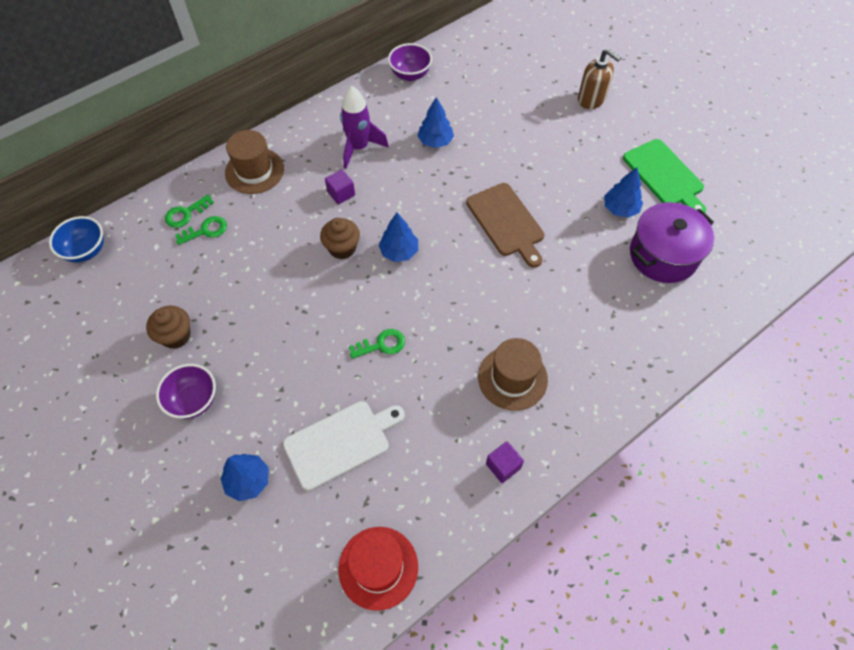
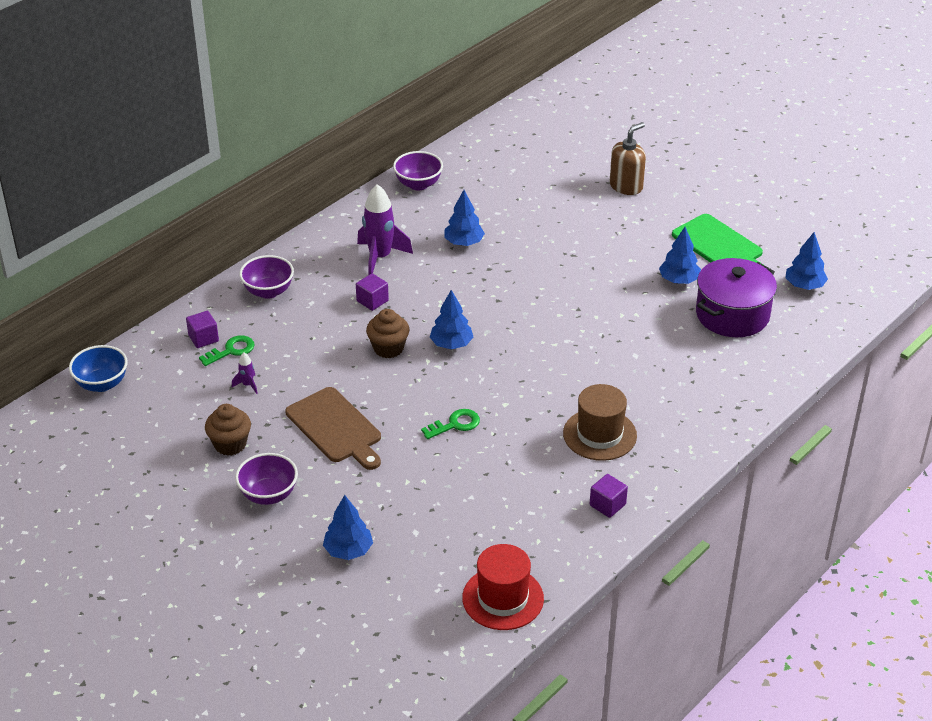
camera: 10 degrees left, 20 degrees down
(186, 214) = (203, 338): green key -> purple cube
(209, 271) = (247, 385): none -> purple rocket
(254, 171) = (268, 291): brown hat -> purple bowl
(340, 442) = (435, 508): white cutting board -> none
(506, 222) = (560, 305): brown cutting board -> brown cutting board (335, 428)
(591, 99) = (626, 186): brown soap dispenser -> brown soap dispenser turned 75 degrees counterclockwise
(736, 231) = (804, 286): none -> blue tree

